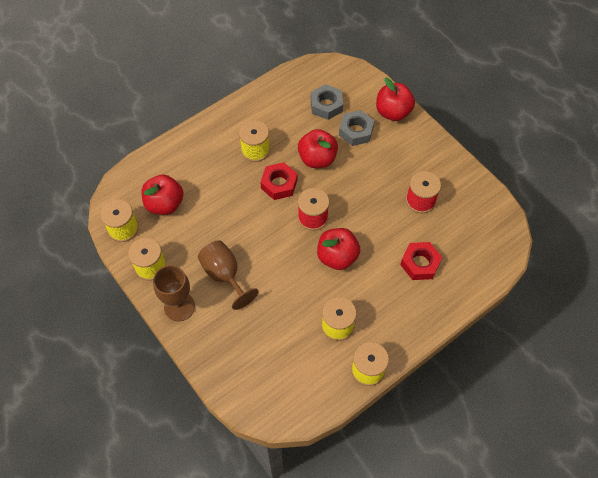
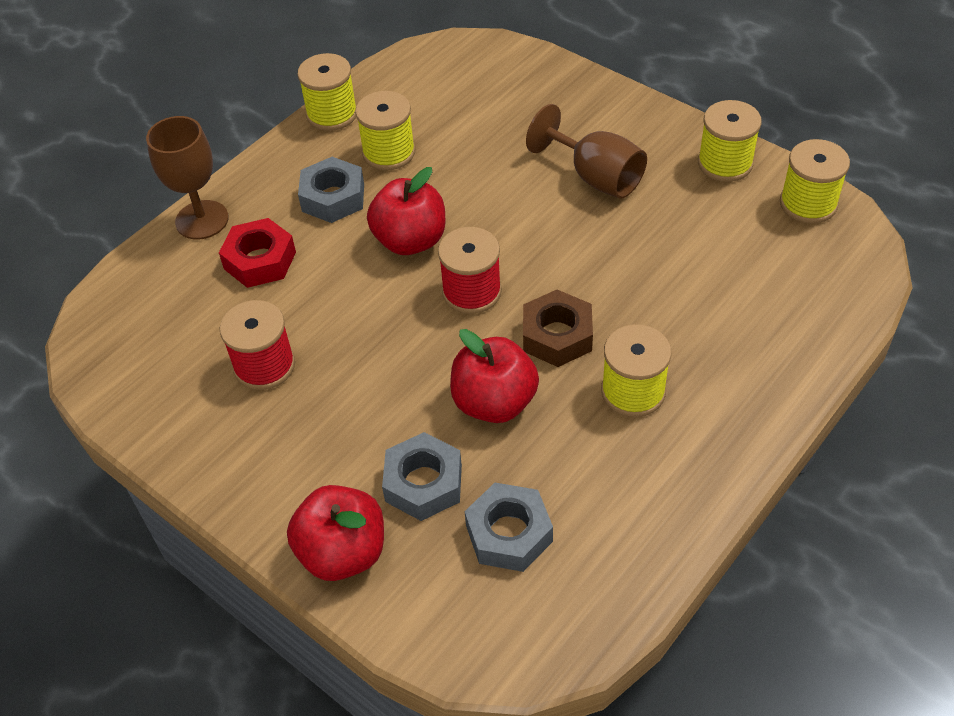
camera: 170 degrees right, 10 degrees down
(165, 204) = (759, 255): red apple -> none
(179, 306) = (647, 125): brown goblet -> brown goblet (202, 220)
(279, 184) = (557, 335): red nut -> brown nut
(375, 298) = (333, 198): none -> grey nut

